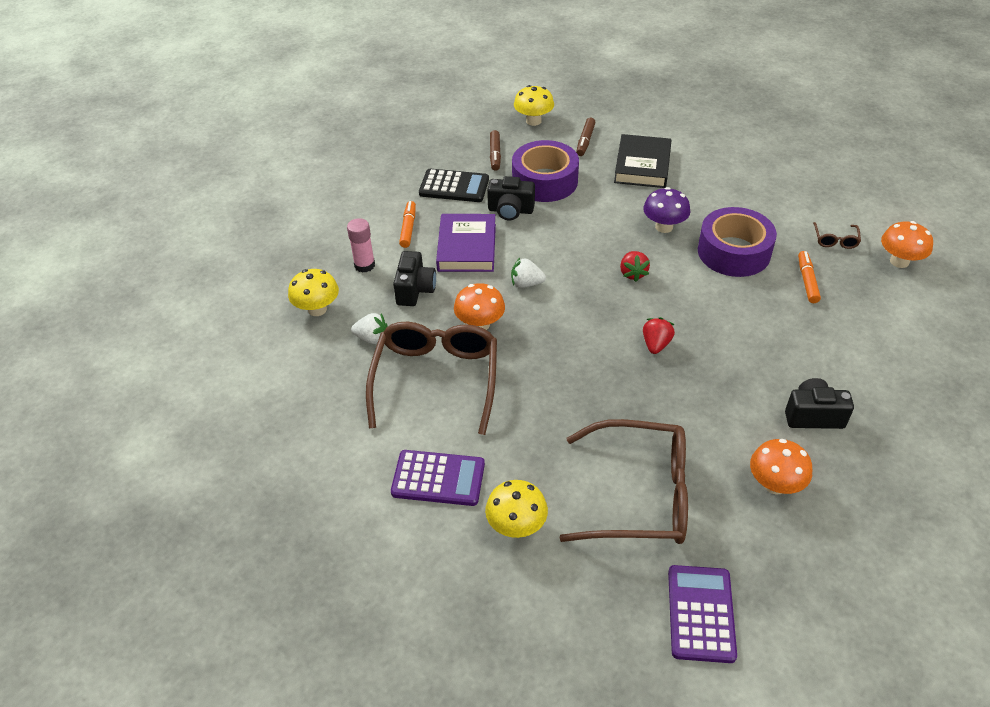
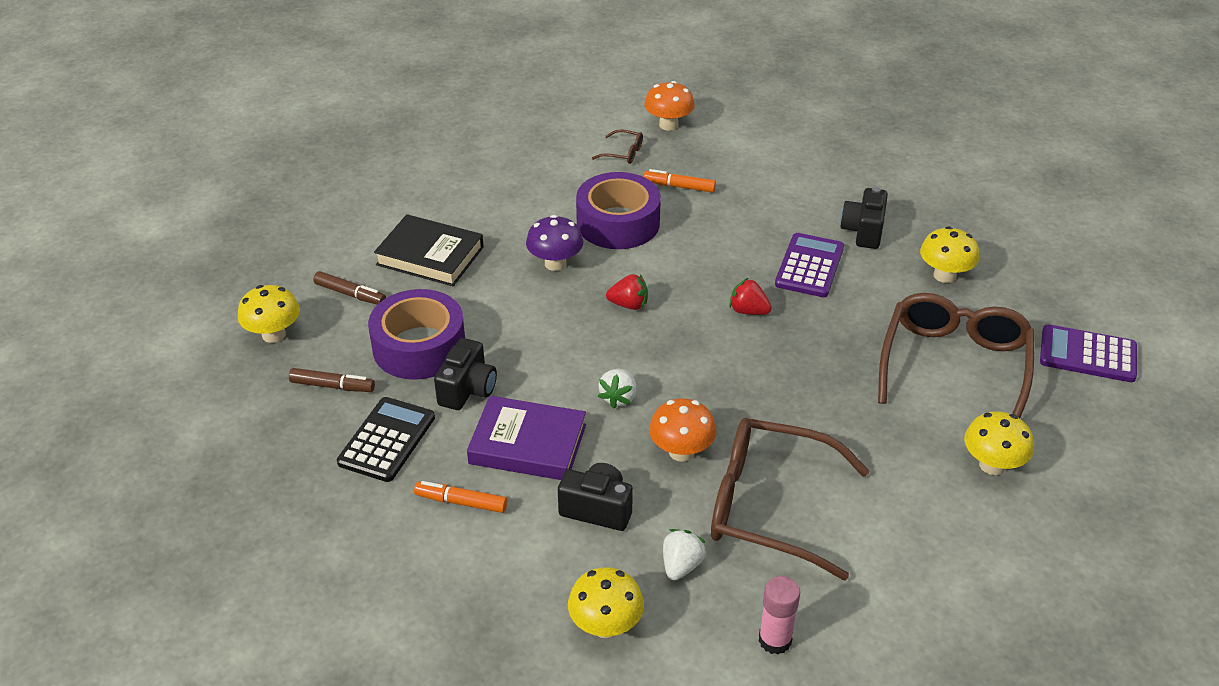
camera: 80 degrees left, 5 degrees down
(364, 265) = (527, 561): pink glue stick -> pink glue stick (775, 640)
(438, 479) = (926, 523): purple calculator -> purple calculator (809, 266)
(775, 484) = (944, 275): orange mushroom -> yellow mushroom

